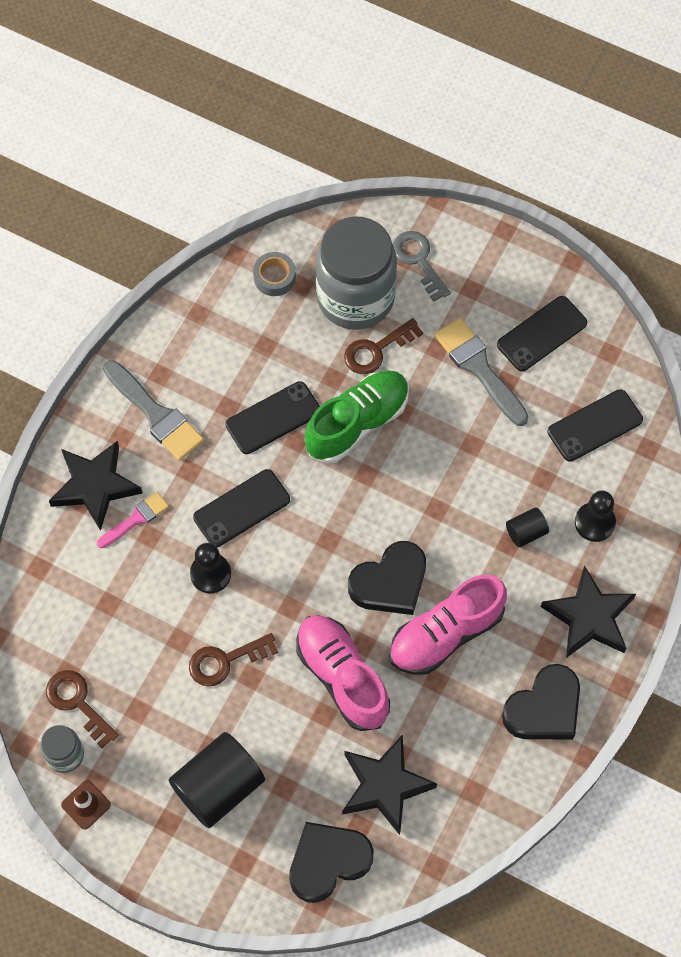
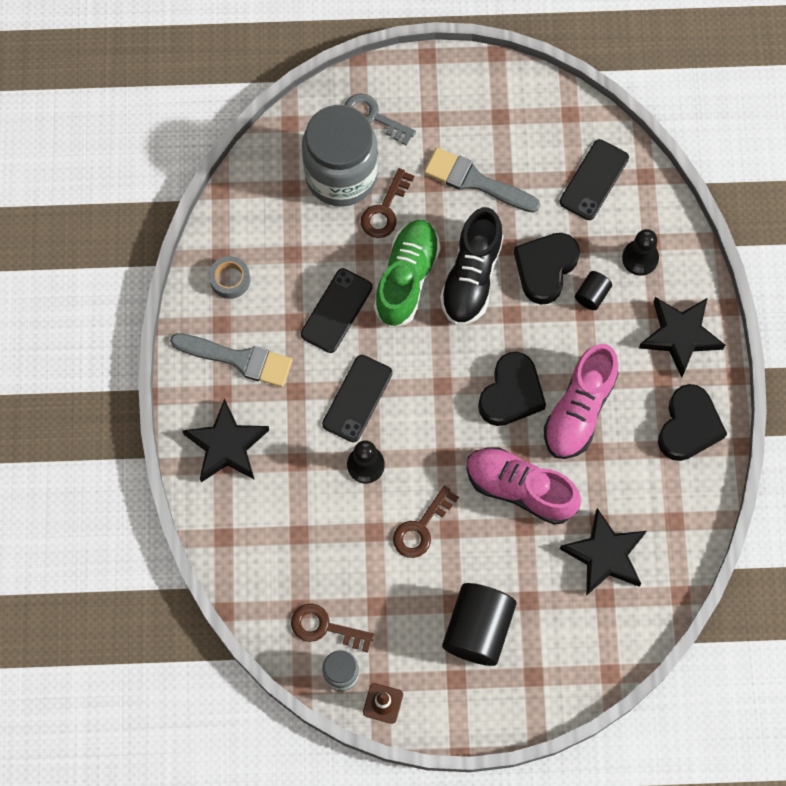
camera: 30 degrees left, 5 degrees up
(136, 519) = (277, 454): pink brush -> none
(274, 277) = (264, 193): grey tape -> grey tape (230, 280)
(328, 862) = (597, 638): black heart -> black heart (545, 268)
(419, 454) = (471, 277): none -> black shoe
(542, 334) = (508, 127): black phone -> none

